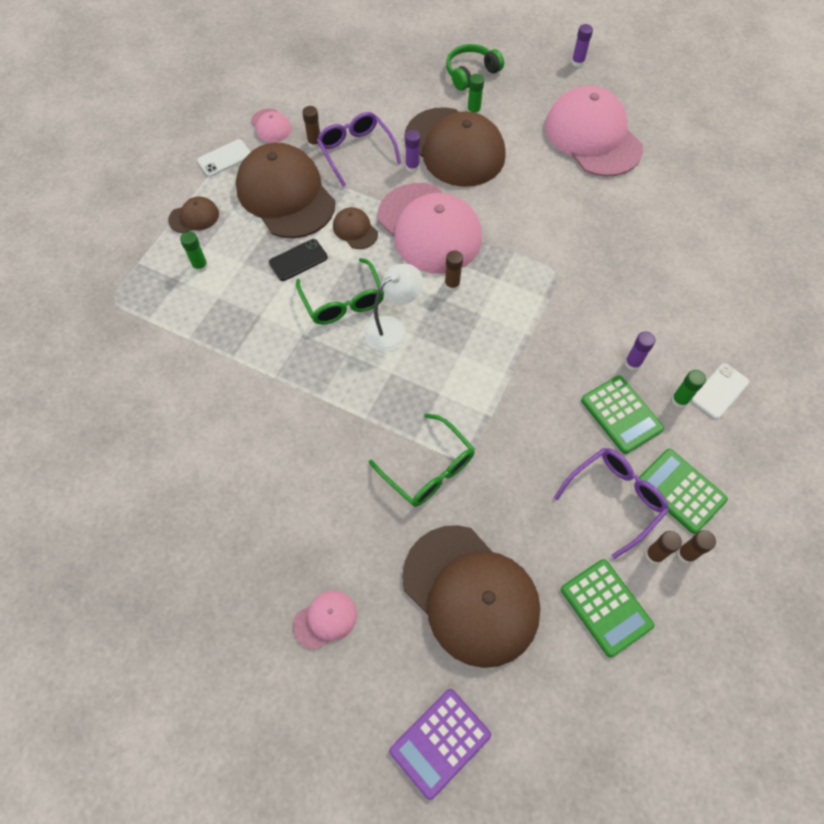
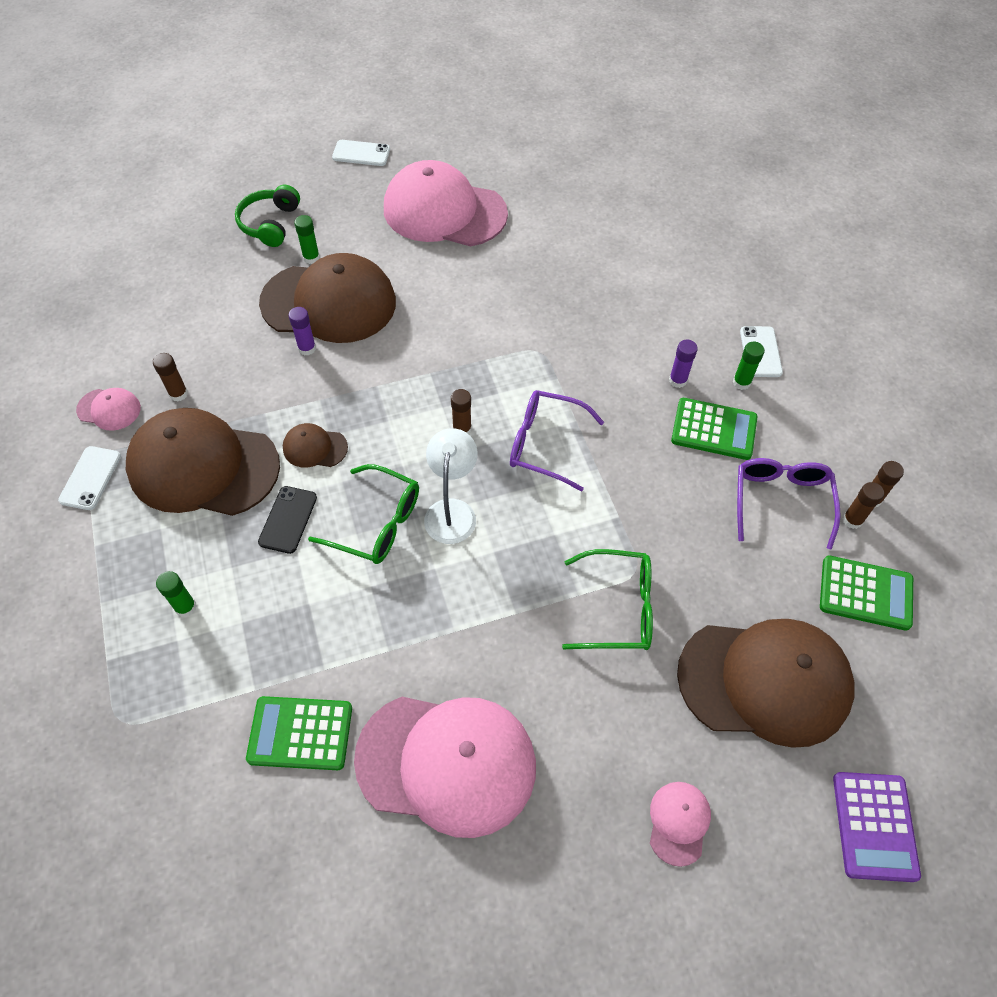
camera: 45 degrees left, 5 degrees down
(194, 217) = (122, 563): brown cap -> none
(356, 152) = (233, 373): purple glasses -> purple glasses (545, 444)
(429, 228) = (386, 394): pink cap -> pink cap (447, 763)
(577, 62) = (361, 153): purple glue stick -> white phone
(680, 491) = (816, 454): green calculator -> green calculator (300, 733)

